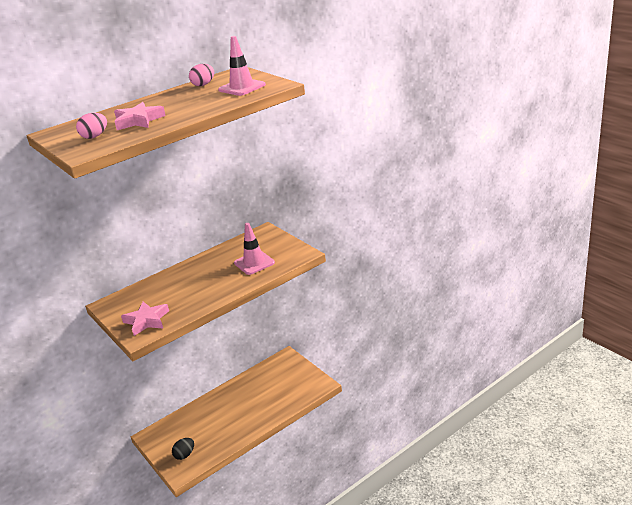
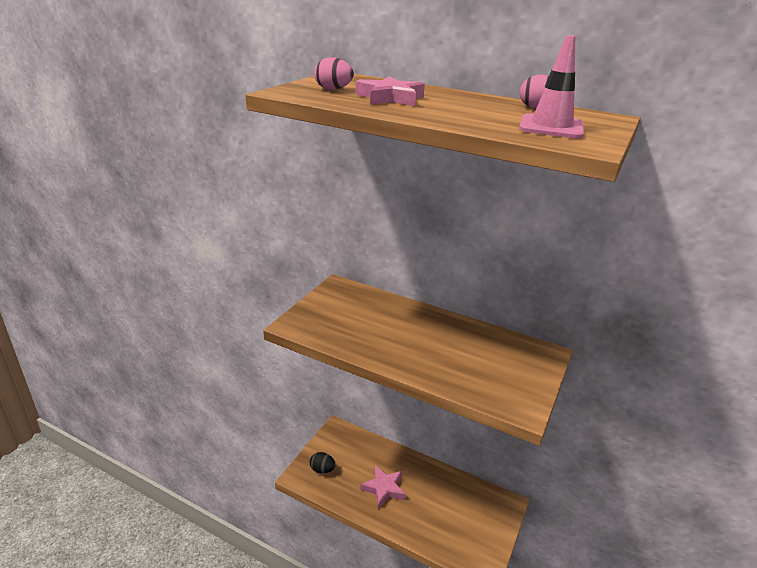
camera: 60 degrees right, 0 degrees up
(147, 321) = (319, 321): pink star -> pink star (384, 488)
(254, 263) = (472, 368): pink traffic cone -> none

